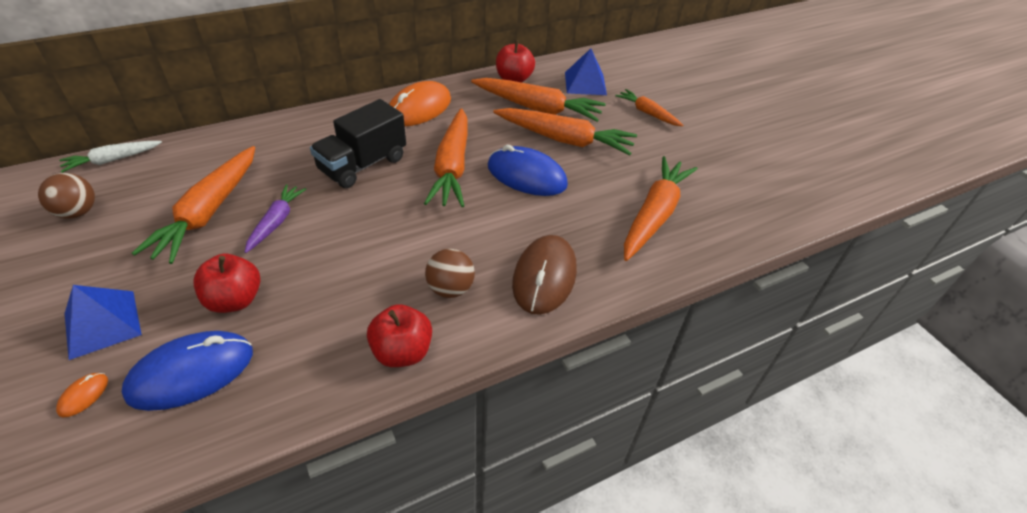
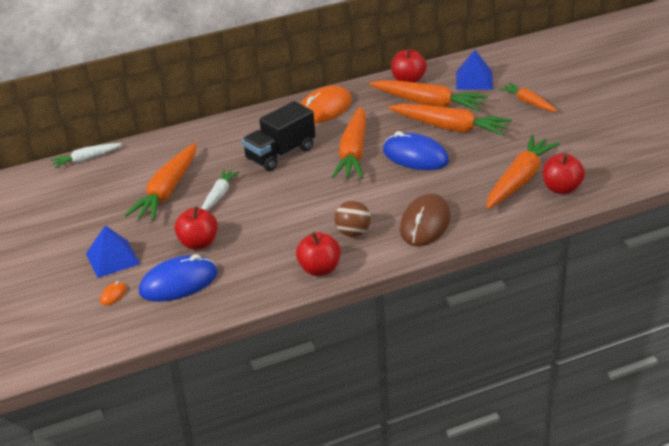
camera: 10 degrees right, 10 degrees down
(78, 212) = (73, 194): brown ball -> none
(276, 222) = (219, 195): purple carrot -> white carrot
(706, 229) = (561, 188): none -> red apple

